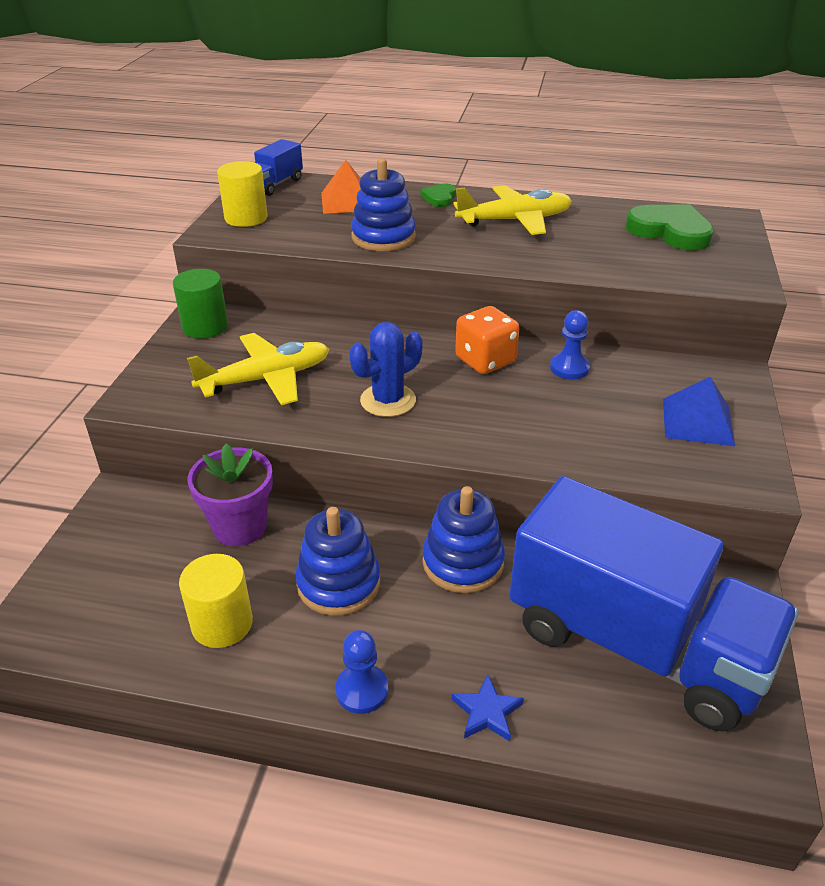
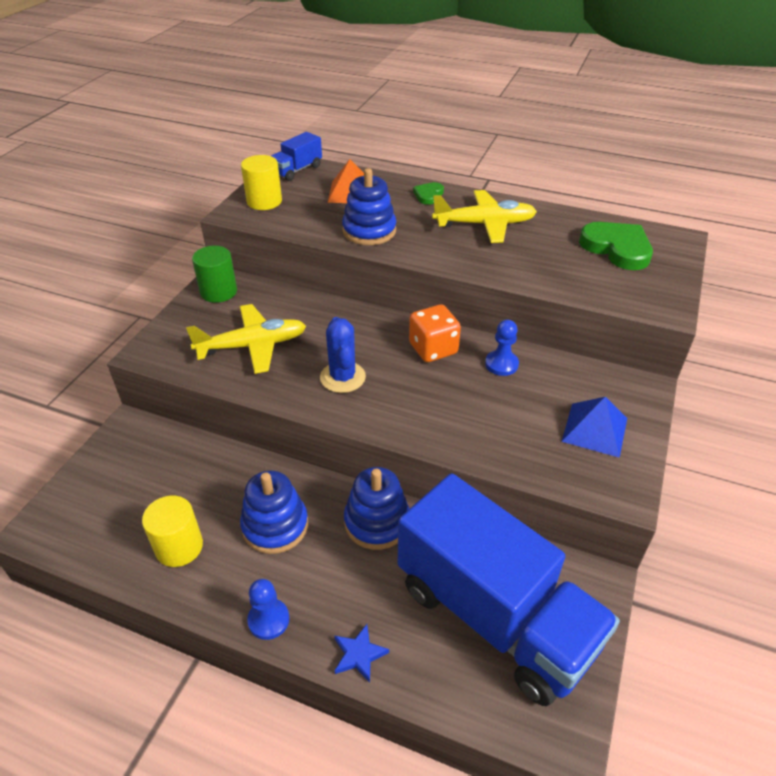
camera: 10 degrees right, 5 degrees up
(240, 527) = (213, 466): purple flower pot -> none
(388, 400) = (342, 377): blue cactus -> blue cactus turned 75 degrees counterclockwise

